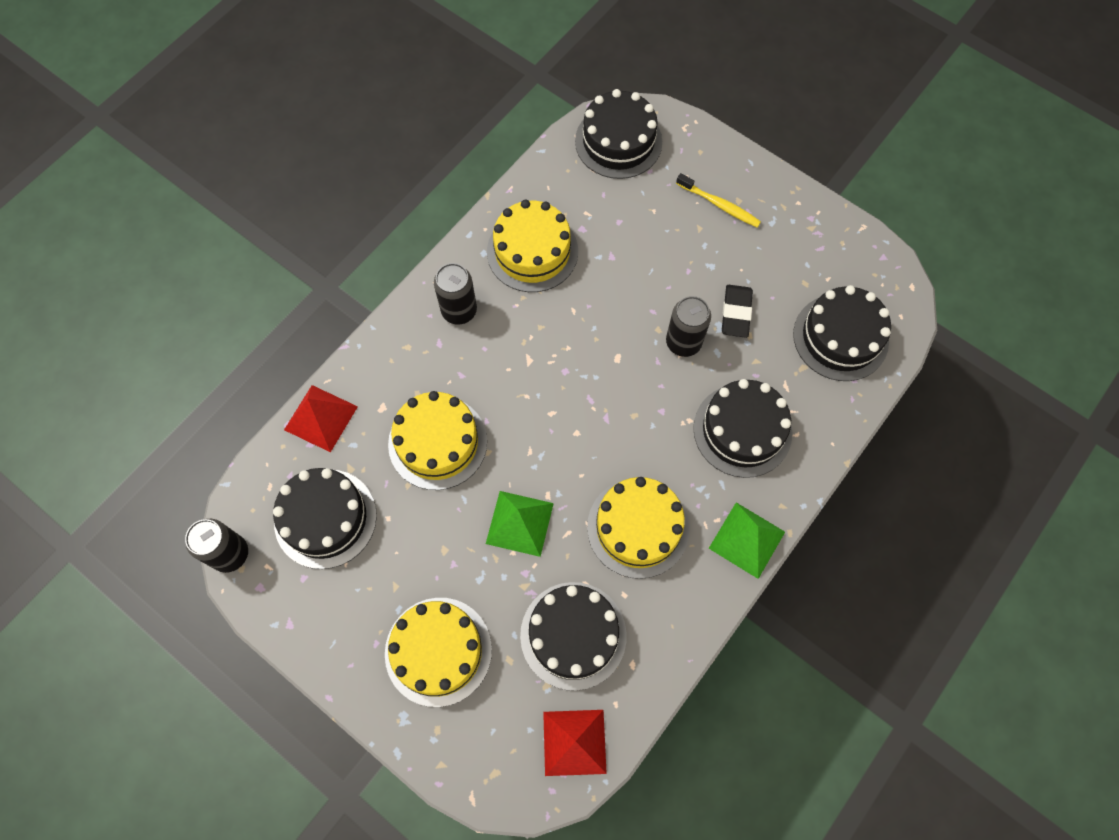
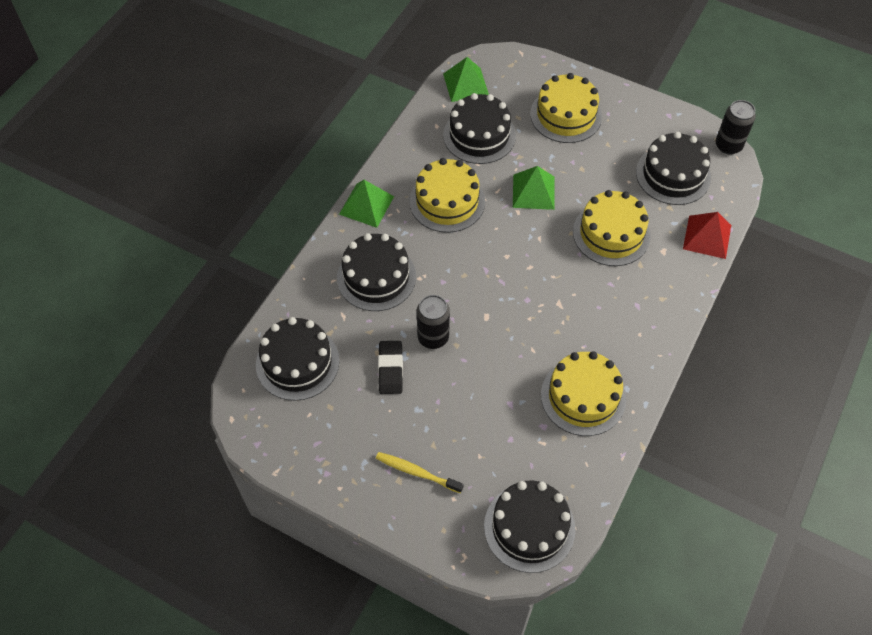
camera: 170 degrees right, 10 degrees down
(459, 311) = (630, 334): black can -> none
(574, 742) = (466, 84): red pyramid -> green pyramid

